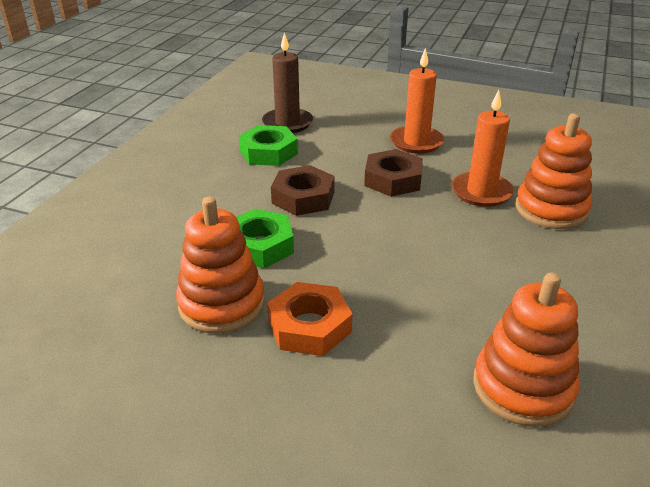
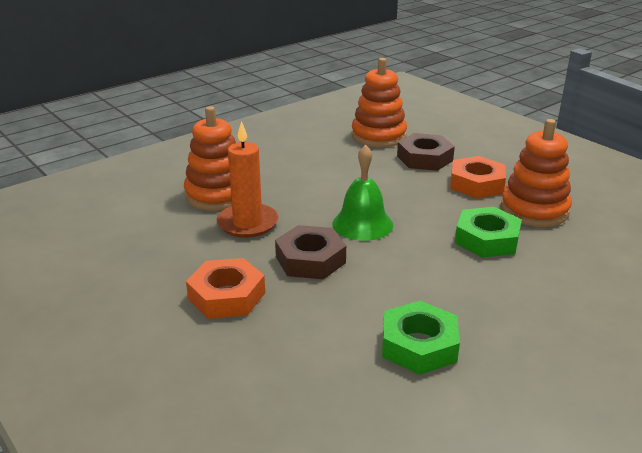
camera: 150 degrees left, 5 degrees down
(287, 123) = (355, 395): brown candle -> none
(303, 197) = (418, 270): brown nut -> brown nut (424, 158)
(386, 224) = (362, 224): none -> green bell
(416, 142) = (226, 296): orange candle -> orange nut

